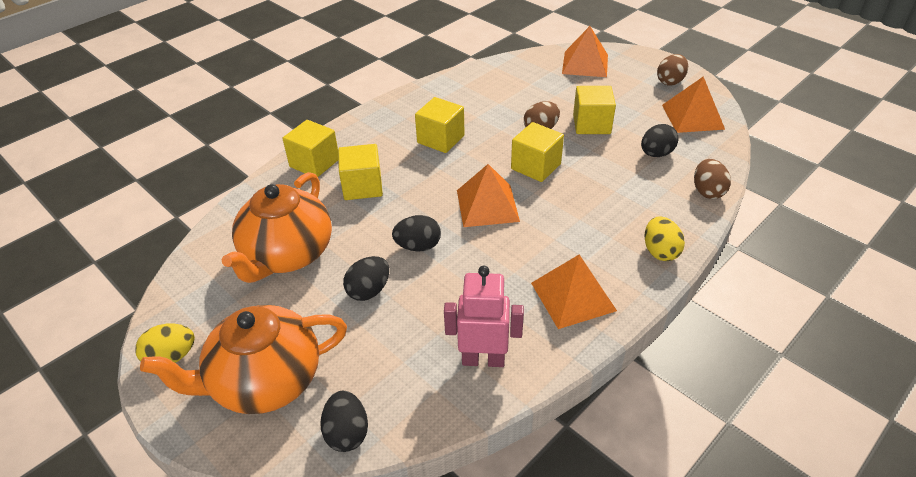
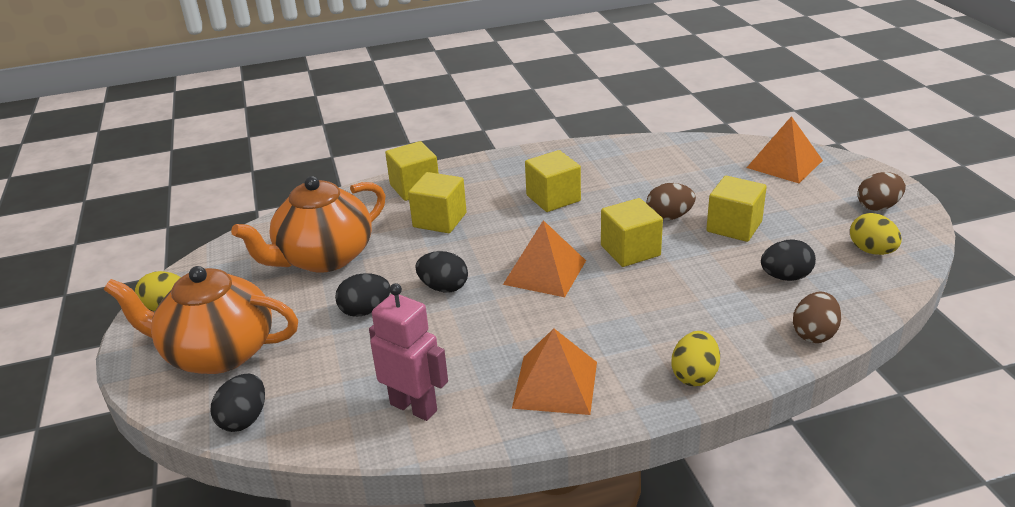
camera: 30 degrees right, 10 degrees down
(692, 116) = (871, 251): orange pyramid -> yellow egg

